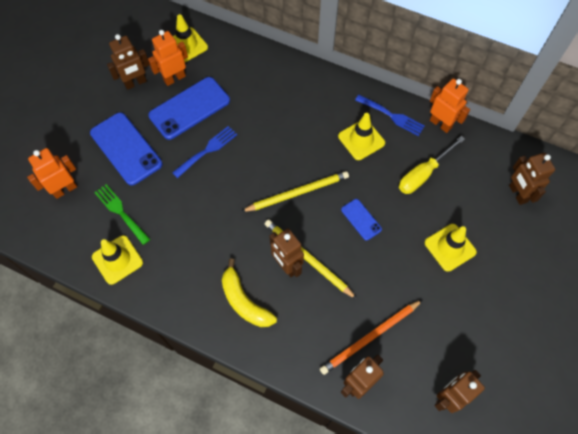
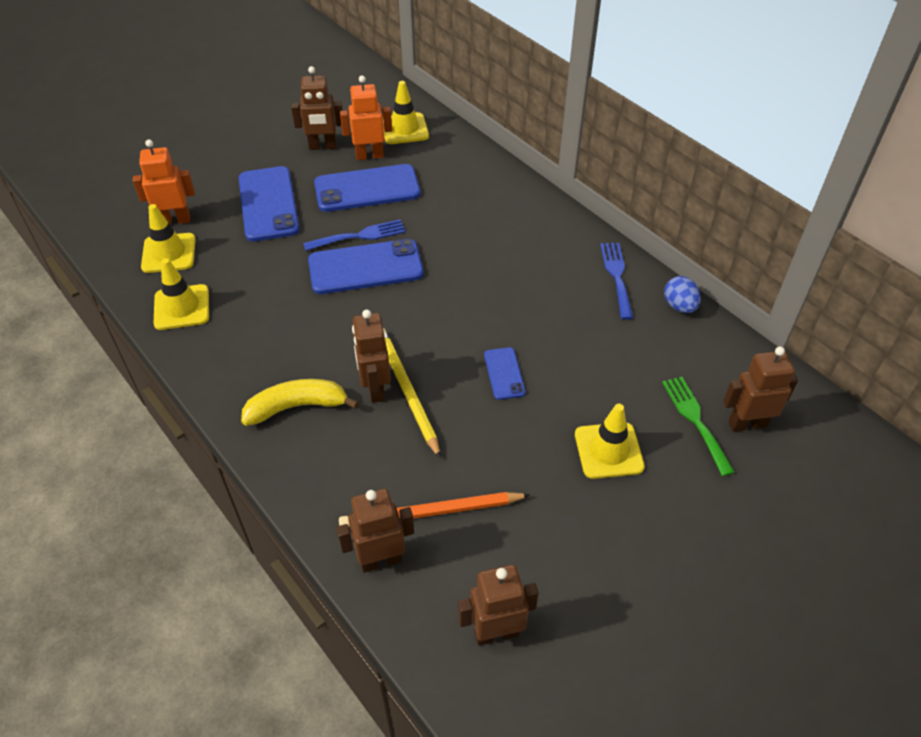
camera: 25 degrees right, 15 degrees down
(120, 212) = (219, 262): green fork -> green fork (695, 420)
(226, 174) = (365, 267): none -> blue phone
(244, 301) = (297, 406): yellow banana -> yellow banana turned 90 degrees clockwise
(297, 193) = (440, 316): yellow pencil -> none
(361, 140) = (559, 288): yellow traffic cone -> yellow traffic cone (169, 253)
(392, 116) = (616, 276): blue fork -> blue fork turned 150 degrees counterclockwise
(423, 174) = (621, 353): yellow screwdriver -> none
(440, 124) = (679, 306): orange robot -> blue egg
(517, 194) = (747, 424): brown robot -> brown robot turned 75 degrees clockwise

